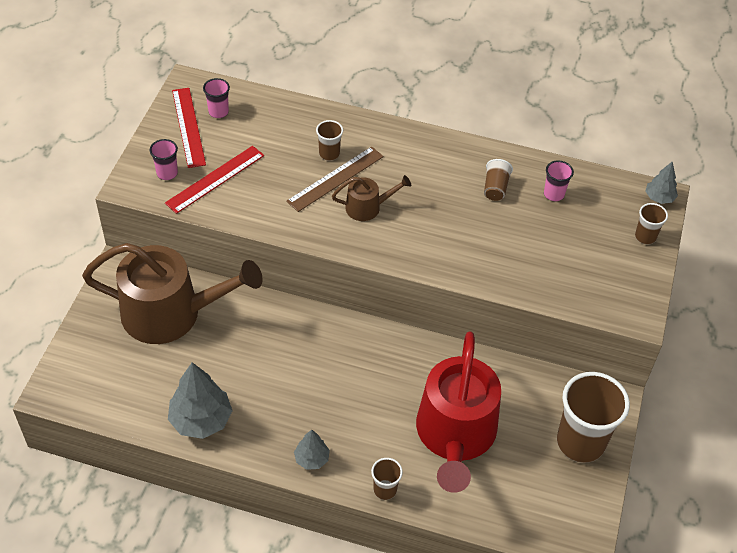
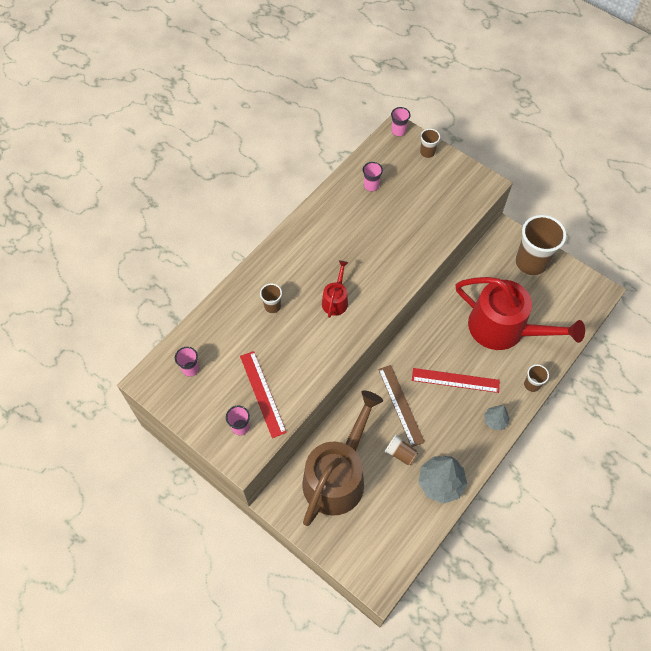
camera: 65 degrees left, 10 degrees up
(188, 127) = (196, 396): red ruler -> red ruler (455, 380)
(335, 179) = (299, 311): brown ruler -> brown ruler (401, 405)
(367, 207) = (335, 300): brown watering can -> red watering can
(495, 188) = (351, 216): brown cup -> brown cup (400, 453)
(659, 198) = (398, 131): grey tree -> pink cup

